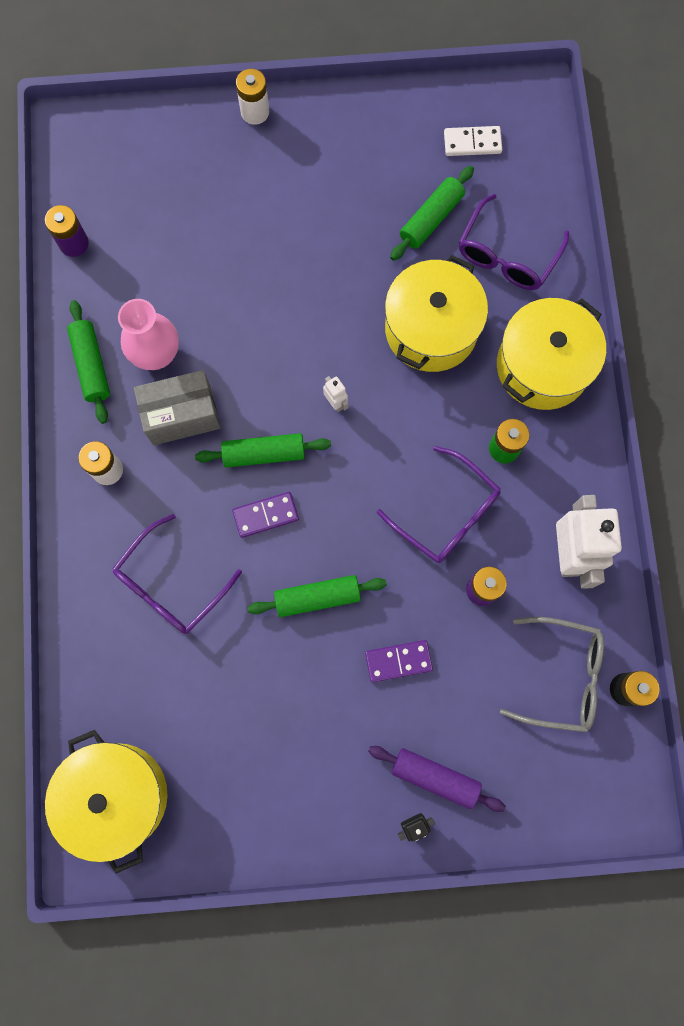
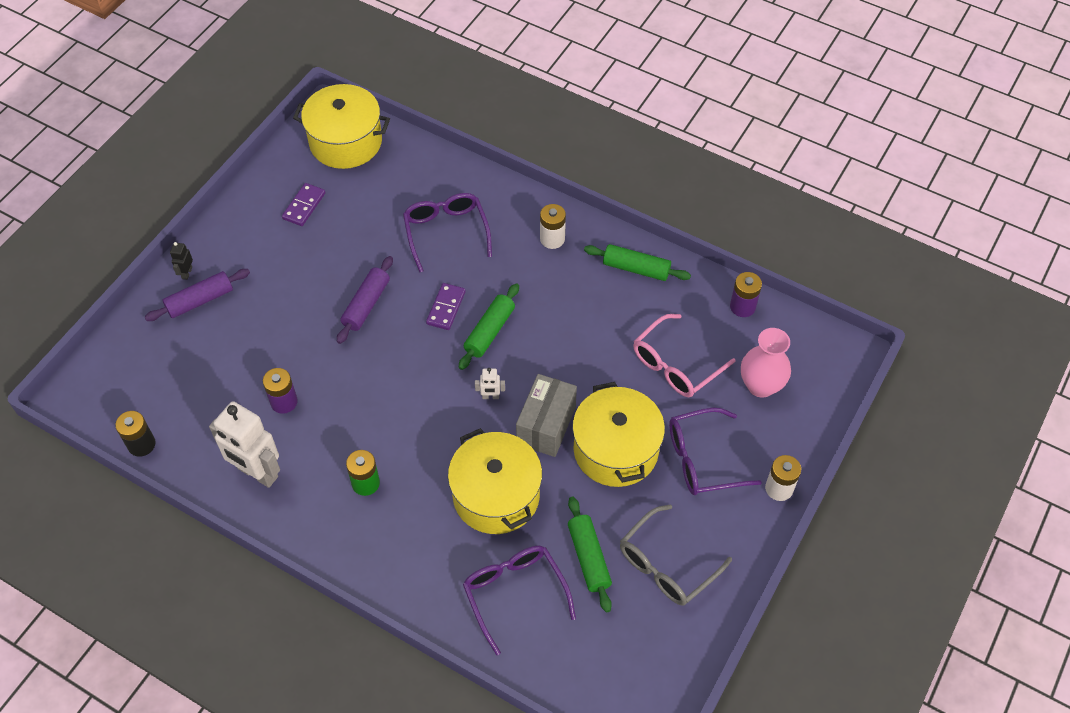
camera: 125 degrees right, 20 degrees down
(156, 354) = (615, 310): pink vase -> pink vase (760, 385)
(182, 415) = (557, 300): grey box -> grey box (546, 425)
(184, 263) = (675, 365): none -> pink glasses
(317, 597) = (366, 305): green rolling pin -> purple rolling pin
(398, 661) = (285, 325): purple domino -> purple domino (304, 206)
(447, 514) = (352, 415): purple glasses -> purple glasses (702, 459)
(472, 143) = (636, 638): white domino -> none
(542, 366) = (404, 554): yellow pot -> yellow pot (616, 450)
(562, 676) = (186, 412): grey glasses -> grey glasses (666, 565)

